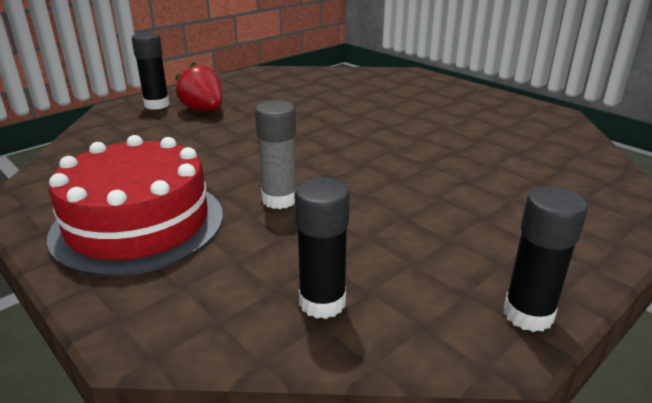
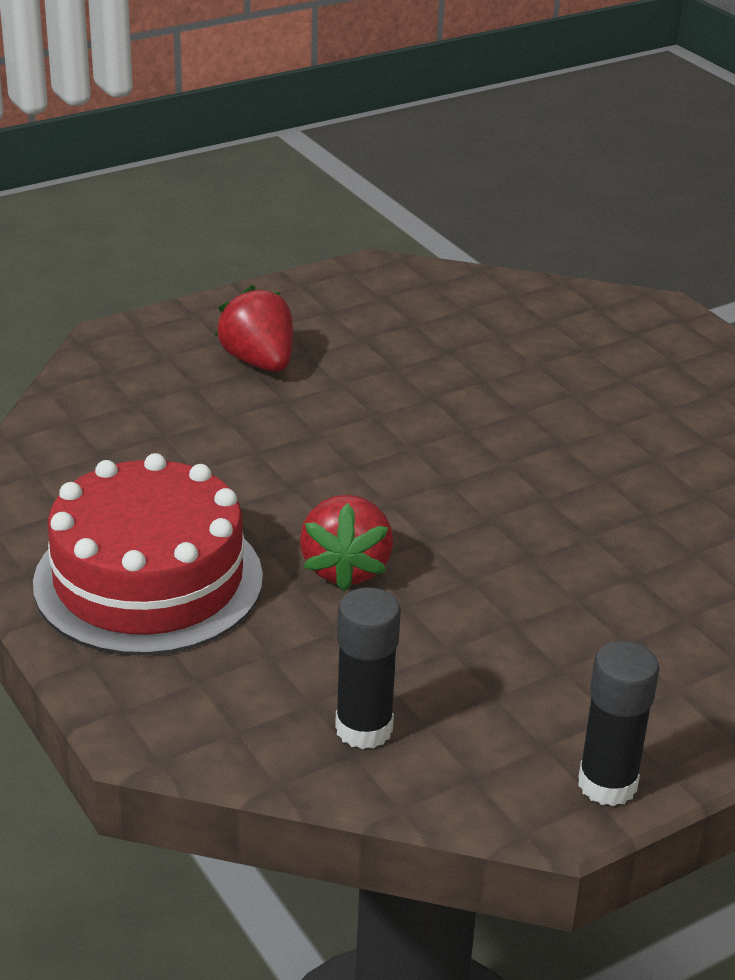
camera: 10 degrees right, 5 degrees up
(157, 105) = (182, 339): black glue stick -> none
(279, 200) = (346, 568): grey glue stick -> red strawberry

